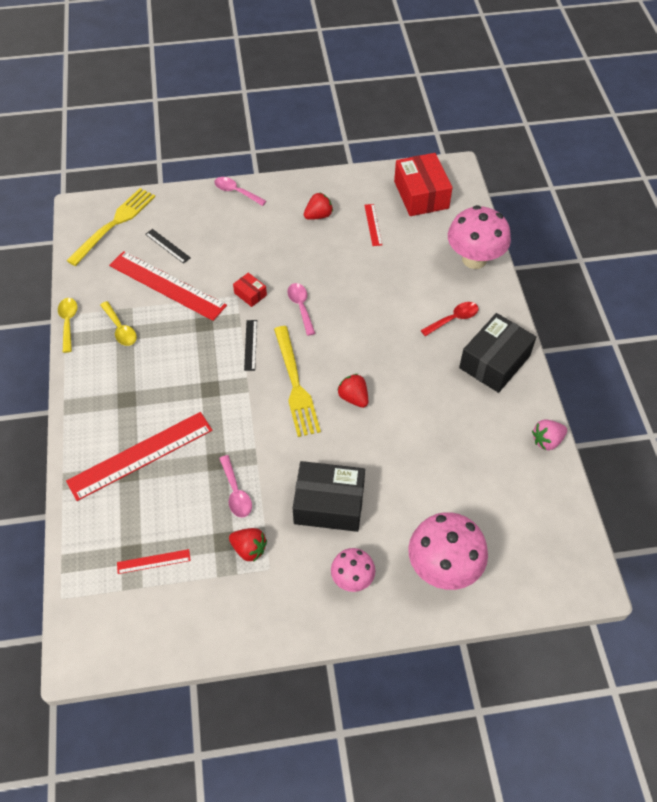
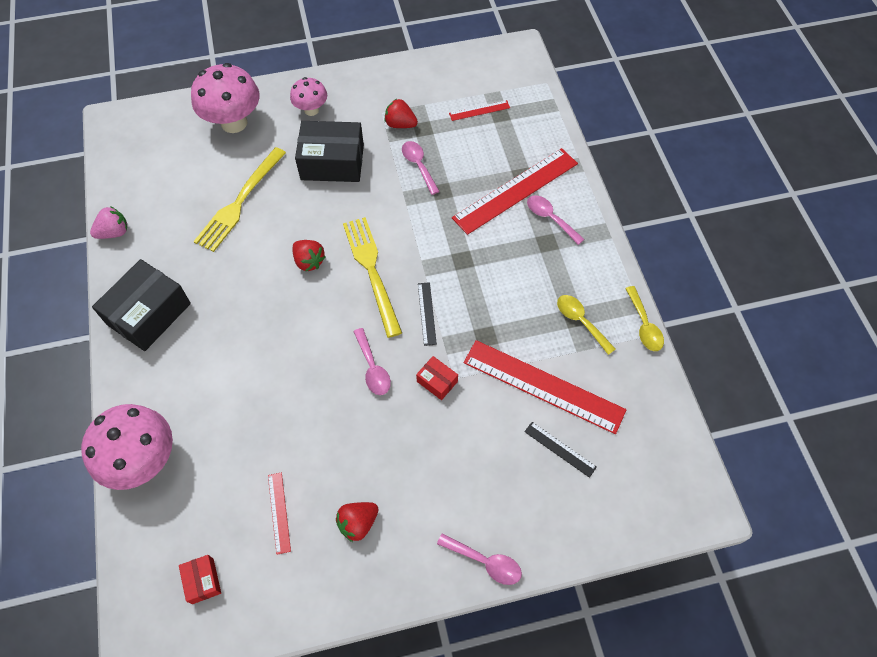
camera: 175 degrees right, 5 degrees up
(114, 224) = (644, 482): yellow fork -> yellow fork (239, 202)
(115, 423) = (550, 218): none -> pink spoon
(421, 195) = (203, 581): red box -> red box, size x0.47
(453, 319) = (187, 366): red spoon -> none

